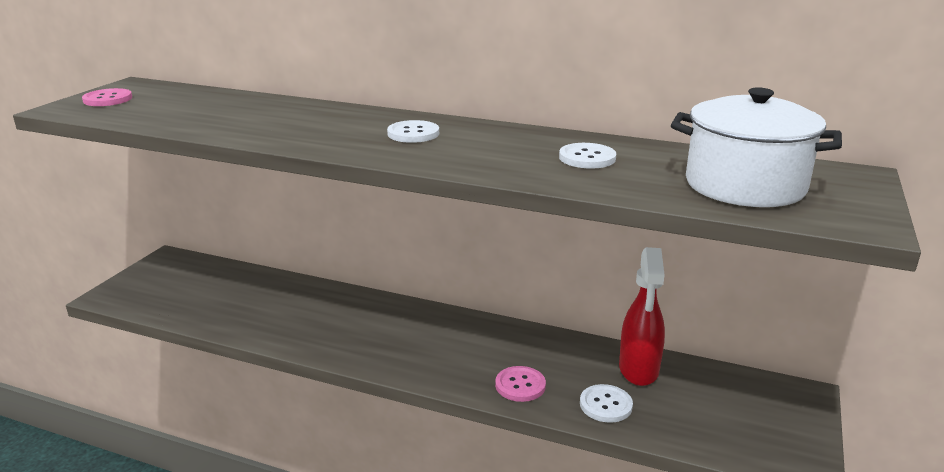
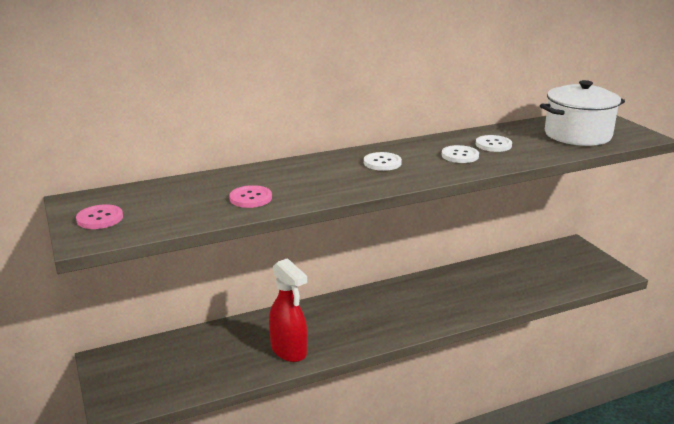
camera: 45 degrees left, 0 degrees up
(520, 385) = (471, 305): pink button -> pink button (250, 198)
(605, 405) = (518, 292): white button -> white button (460, 155)
(638, 370) = (503, 269): red spray bottle -> red spray bottle (289, 351)

